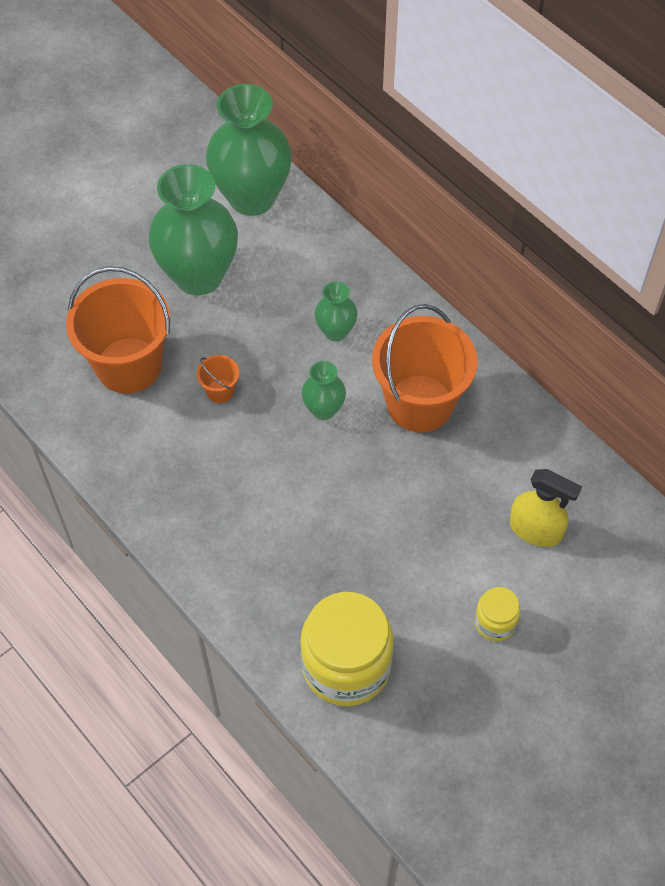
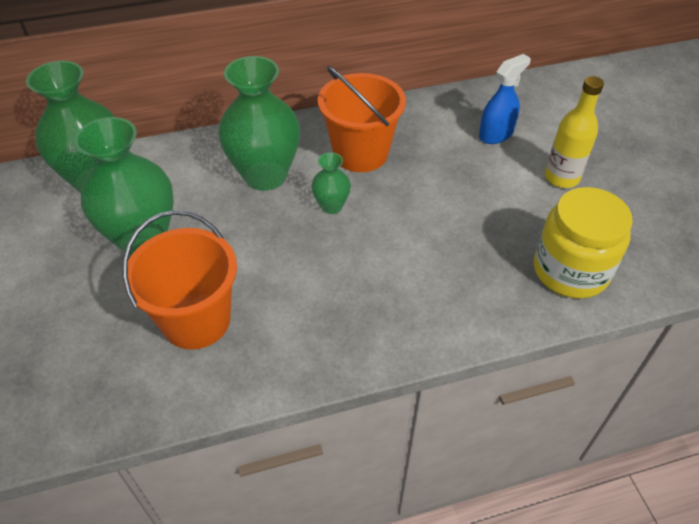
camera: 65 degrees left, 10 degrees down
(220, 391) = (270, 264): orange bucket -> none
(335, 331) = (265, 175): green vase -> green vase, size x2.09
(495, 622) = (561, 178): yellow jar -> yellow bottle
(535, 530) = (496, 134): yellow spray bottle -> blue spray bottle

